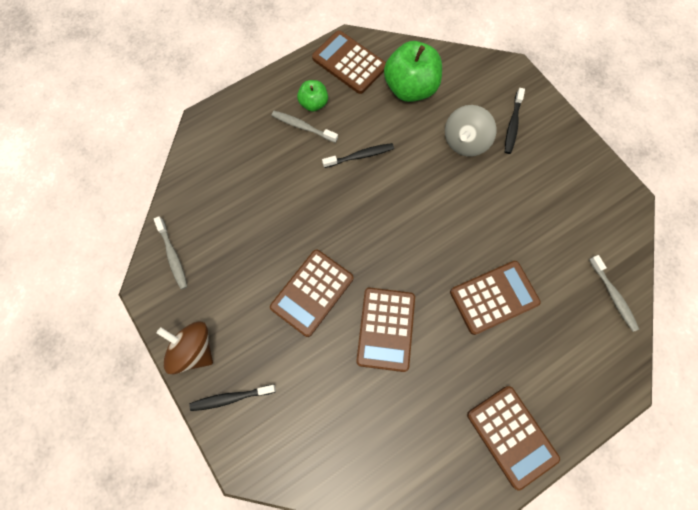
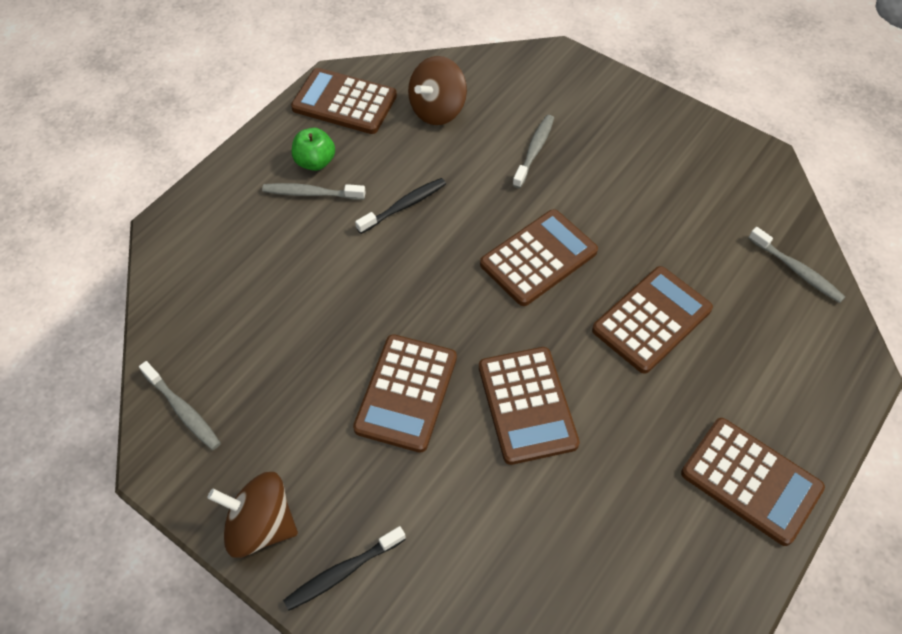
camera: 20 degrees left, 15 degrees down
(410, 88) = (437, 110): green apple -> brown spinning top
(435, 225) = (538, 258): none -> brown calculator
(465, 141) = (534, 150): grey spinning top -> grey toothbrush
(512, 125) = (585, 115): black toothbrush -> none

